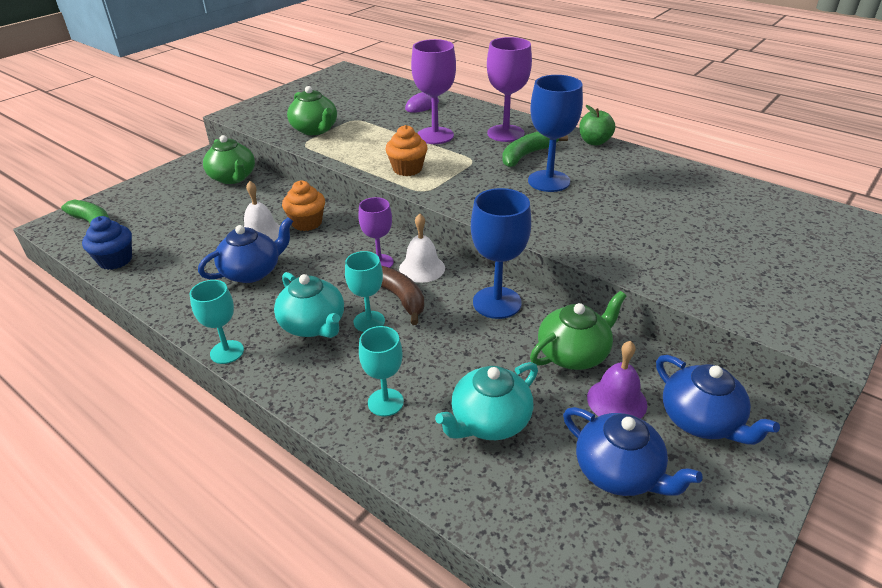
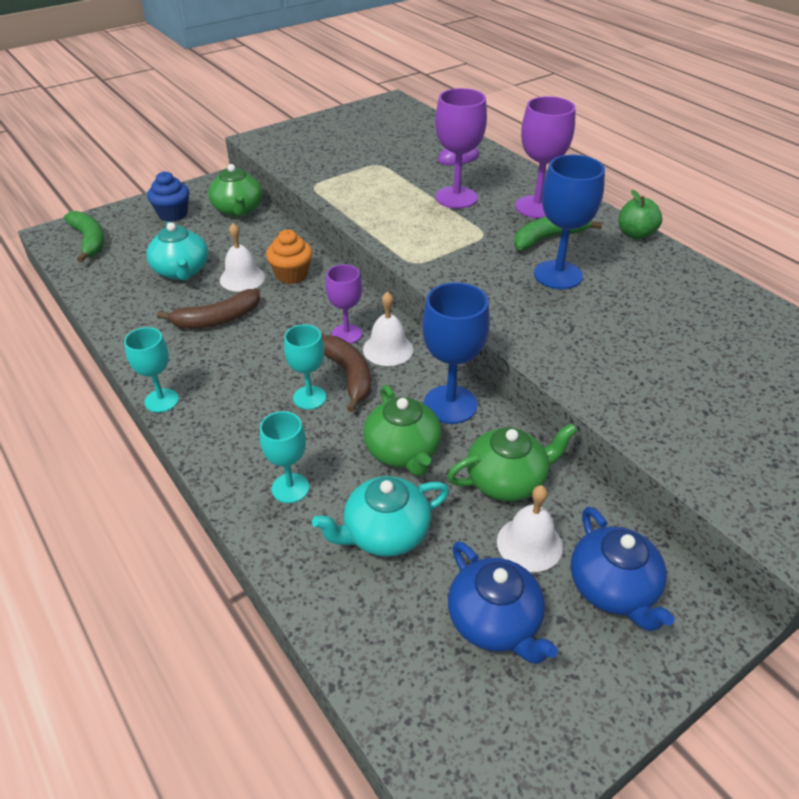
camera: 15 degrees right, 5 degrees up
(115, 260) = (96, 282): blue cupcake -> blue cupcake (173, 214)
(252, 272) = (217, 319): blue teapot -> brown banana
(313, 325) = (253, 390): turquoise teapot -> turquoise teapot (182, 271)
(315, 130) = (331, 170): green teapot -> green teapot (403, 451)
(407, 169) = (408, 233): orange cupcake -> none
(616, 401) = (529, 543): purple bell -> white bell

